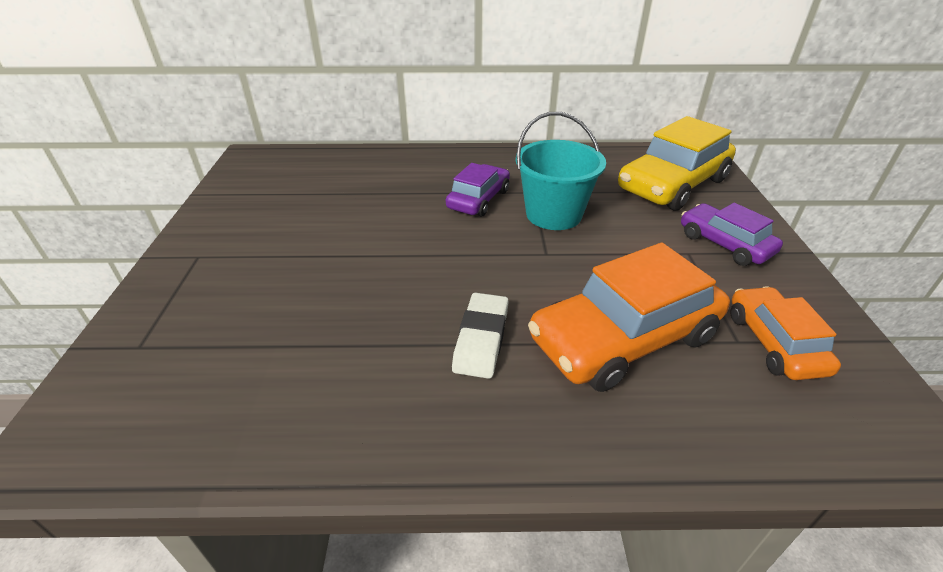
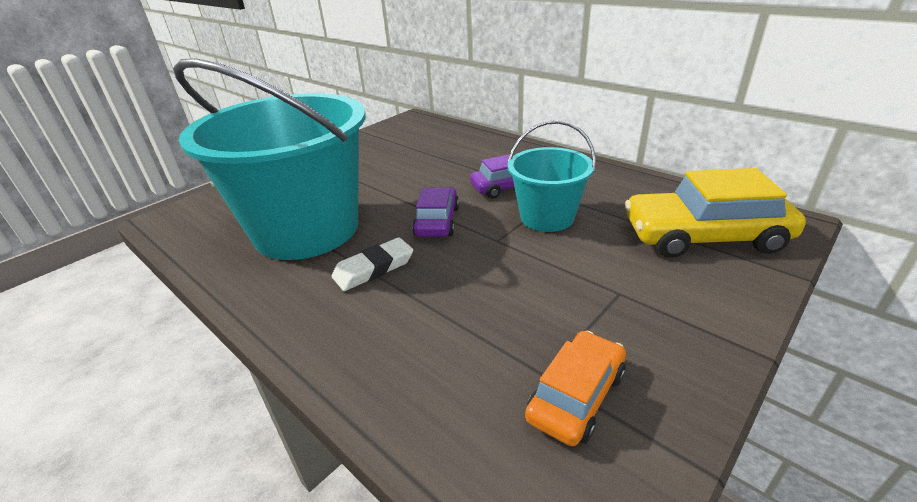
camera: 45 degrees right, 5 degrees down
(332, 340) = (306, 229): none -> turquoise bucket
(624, 338) = (458, 318): orange car -> none
(724, 244) = (671, 303): purple car -> purple car (437, 221)

